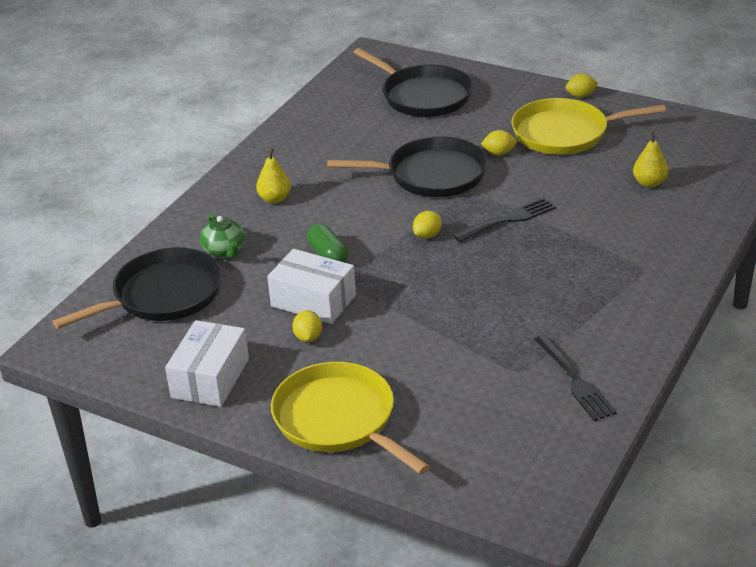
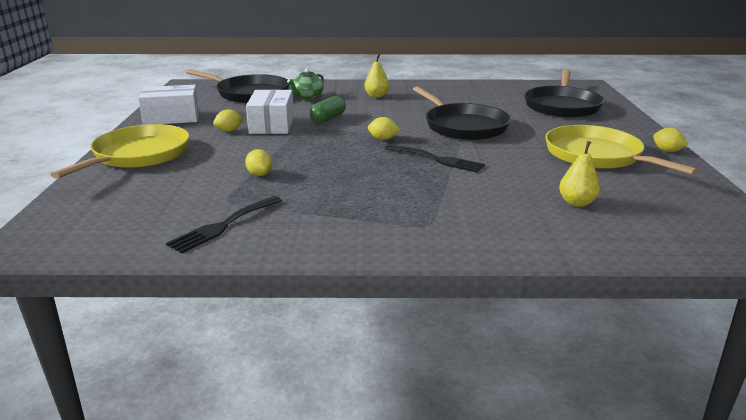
camera: 60 degrees right, 10 degrees down
(499, 153) = (526, 140): yellow lemon -> yellow lemon (260, 174)

